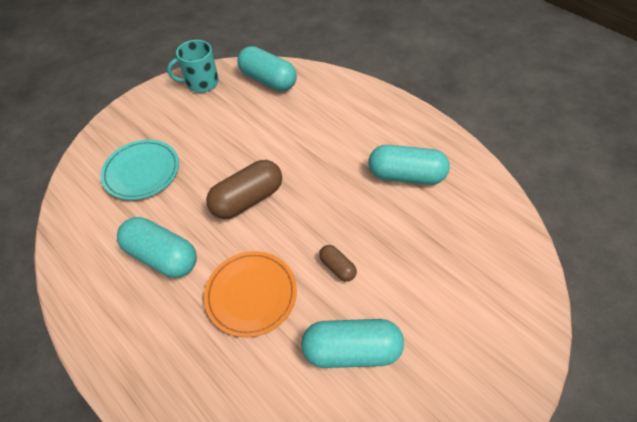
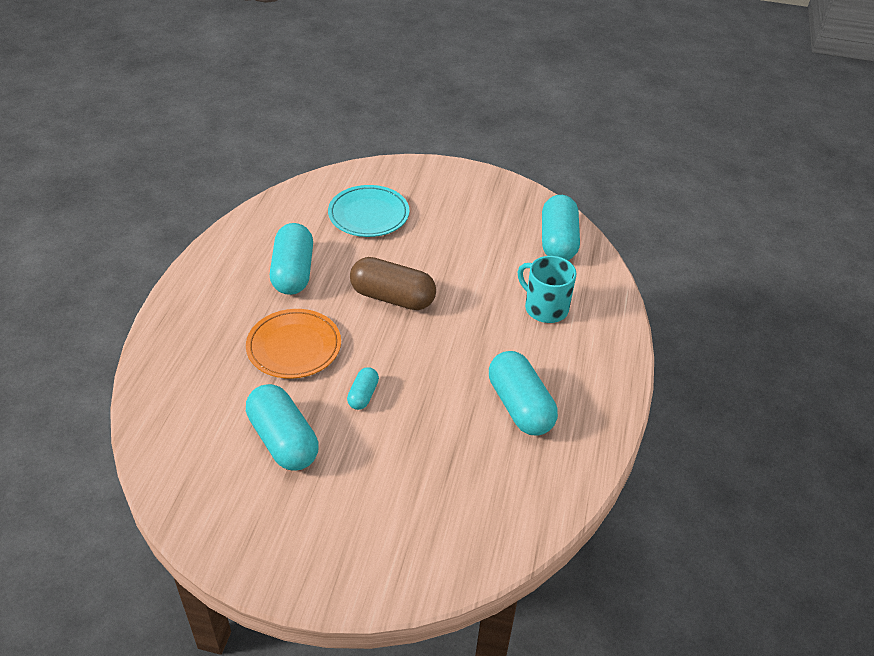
camera: 55 degrees right, 10 degrees down
(201, 83) = (508, 197): turquoise mug -> turquoise mug (545, 308)
(337, 267) = (363, 395): brown capsule -> turquoise capsule

